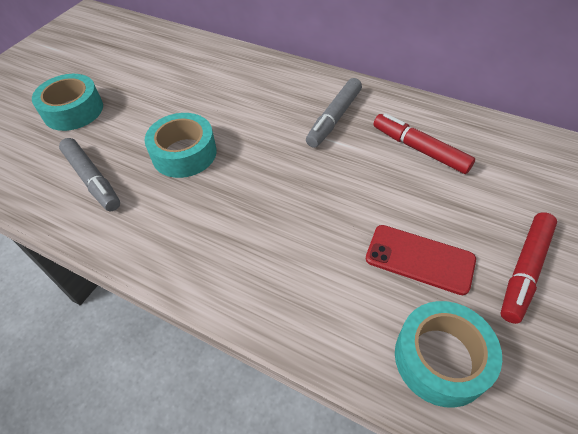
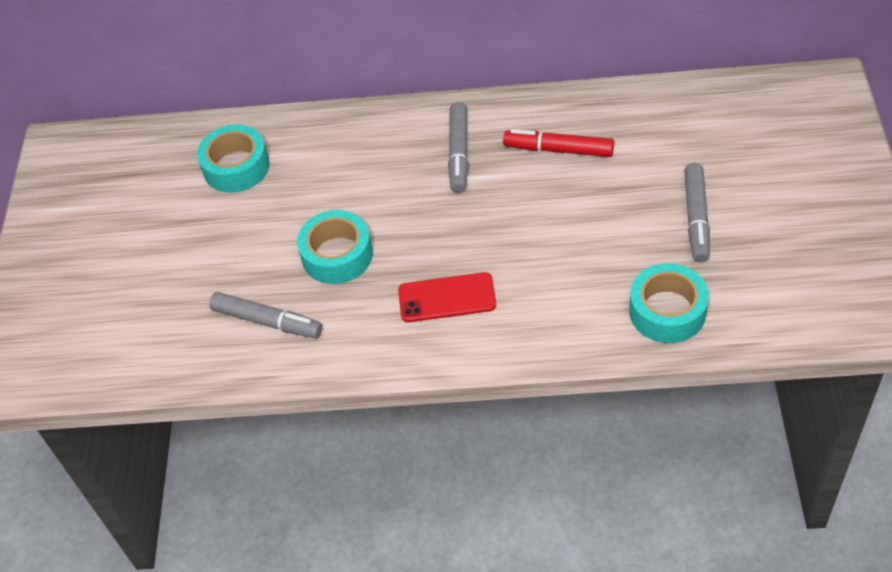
camera: 25 degrees left, 0 degrees up
(73, 110) = (172, 267): turquoise tape -> turquoise tape (236, 167)
(419, 259) = (613, 248): red phone -> red phone (447, 298)
(524, 270) = (696, 218): red marker -> grey marker

